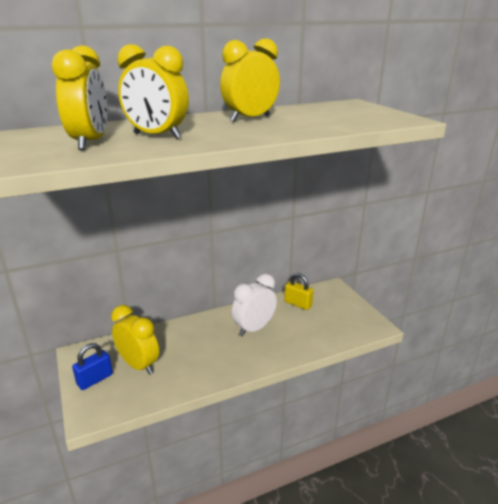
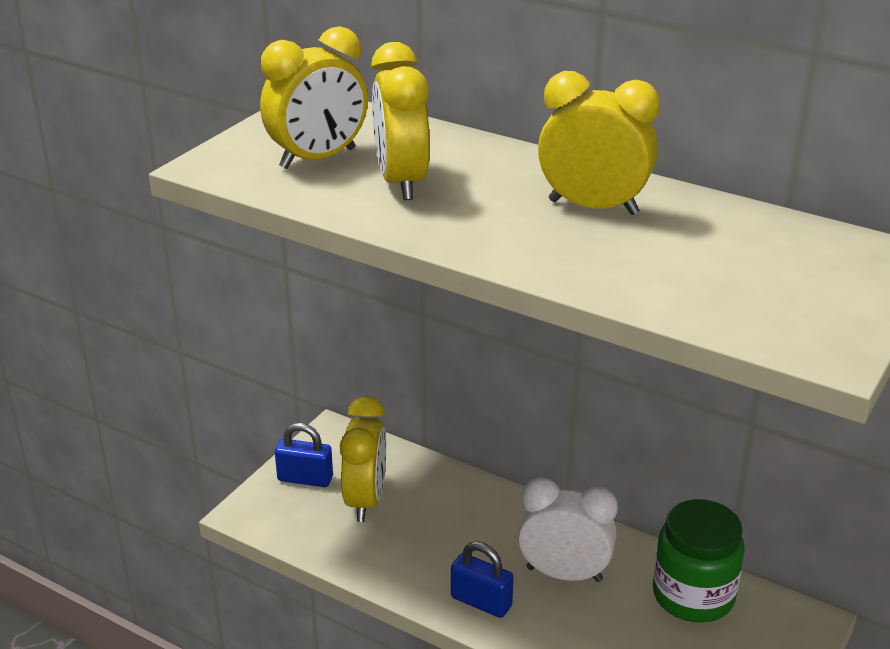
camera: 55 degrees right, 5 degrees up
(245, 360) = (481, 602): none -> blue padlock
(298, 304) = (693, 595): yellow padlock -> green jar

